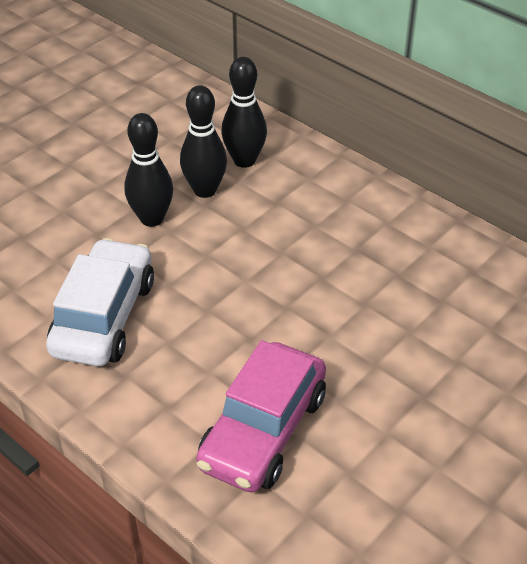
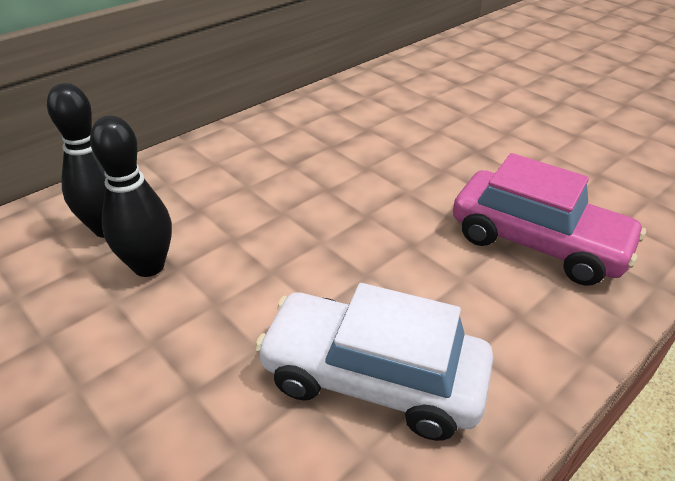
camera: 85 degrees left, 5 degrees down
(152, 218) = (184, 321): black bowling pin -> none

